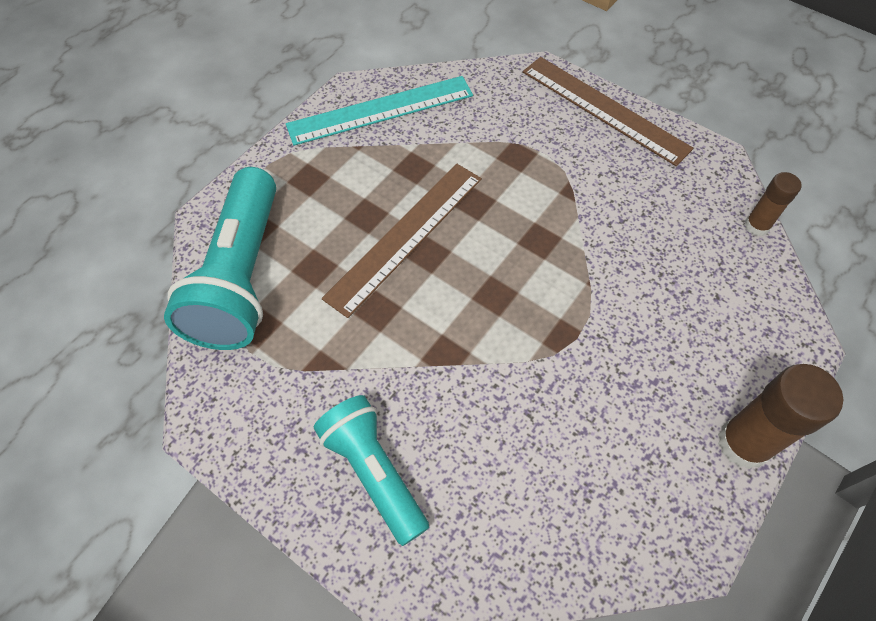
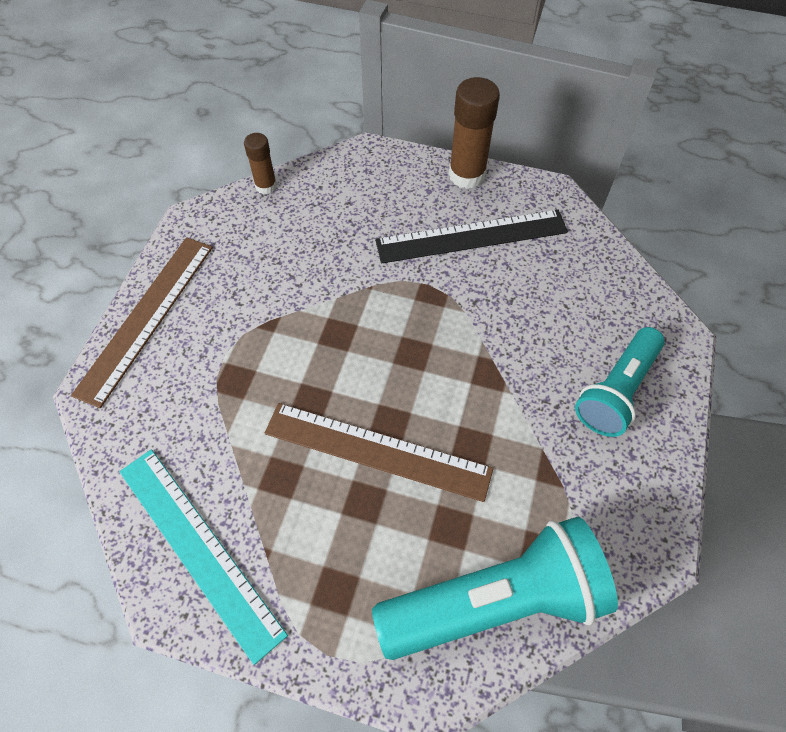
camera: 110 degrees left, 0 degrees up
(635, 408) = (471, 236): none -> black ruler

